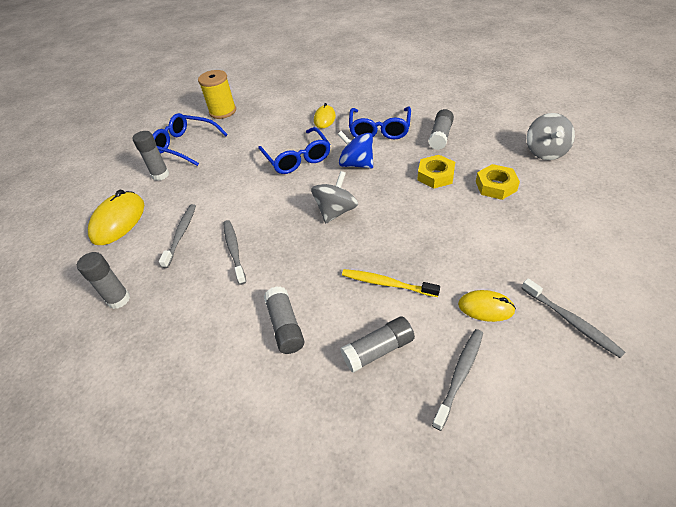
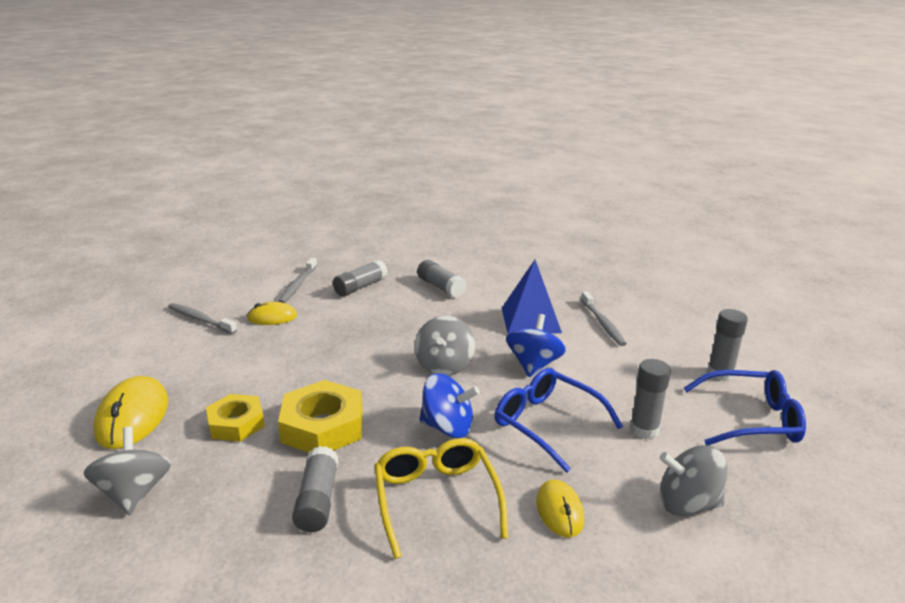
camera: 155 degrees right, 20 degrees down
(118, 221) = (690, 324): yellow mouse -> yellow mouse (133, 417)
(118, 299) = (597, 281): grey glue stick -> grey glue stick (644, 429)
(223, 111) = (787, 499): yellow spool -> none
(234, 251) = (530, 320): grey toothbrush -> blue pyramid
(266, 115) = (687, 504): none -> grey spinning top
(271, 201) = (534, 365): none -> blue spinning top
(379, 130) = (436, 499): blue glasses -> yellow glasses
(387, 284) = (363, 319): yellow toothbrush -> none
(435, 175) = (323, 426): yellow nut -> yellow nut, size x1.51

